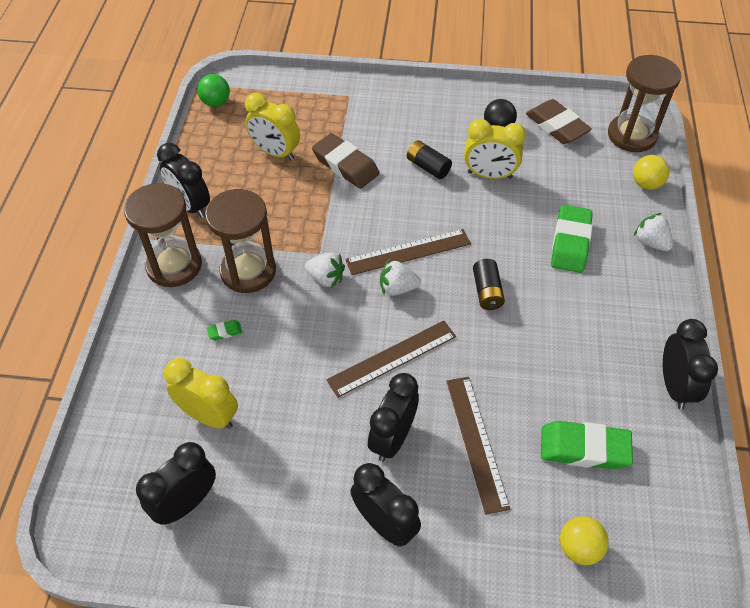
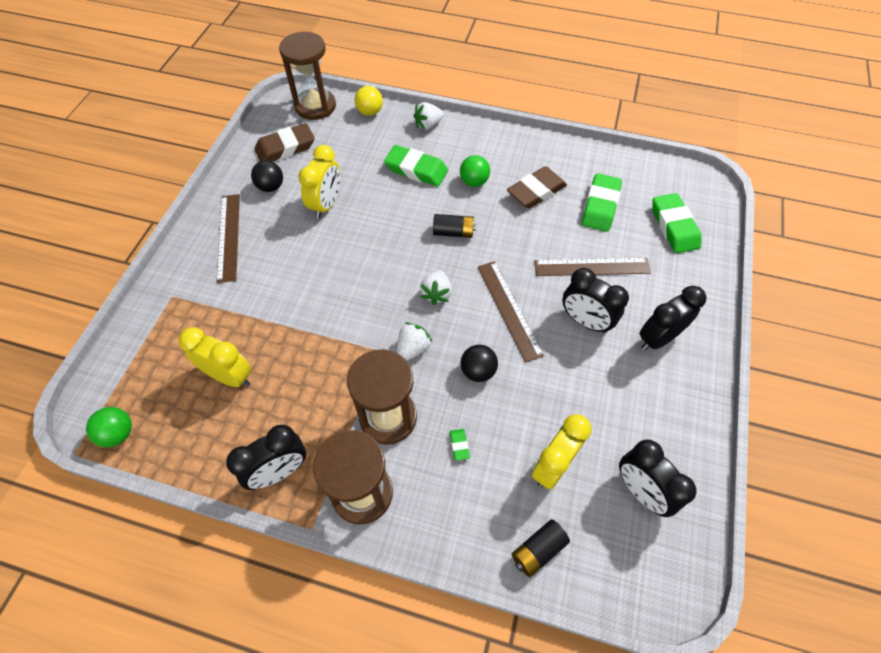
camera: 80 degrees left, 5 degrees up
(275, 153) = (229, 376): yellow clock -> yellow clock turned 105 degrees counterclockwise
(308, 337) = (478, 371): none -> black ball
(345, 165) = (273, 313): brown eraser -> brown eraser (536, 191)
(408, 252) = (398, 279): brown ruler -> brown ruler (228, 237)
(428, 167) = (300, 247): black battery -> black battery (538, 550)
(573, 301) = (474, 182): none -> green ball
(579, 548) = (674, 227): yellow ball -> green eraser
(674, 386) = (555, 147): black clock -> none

